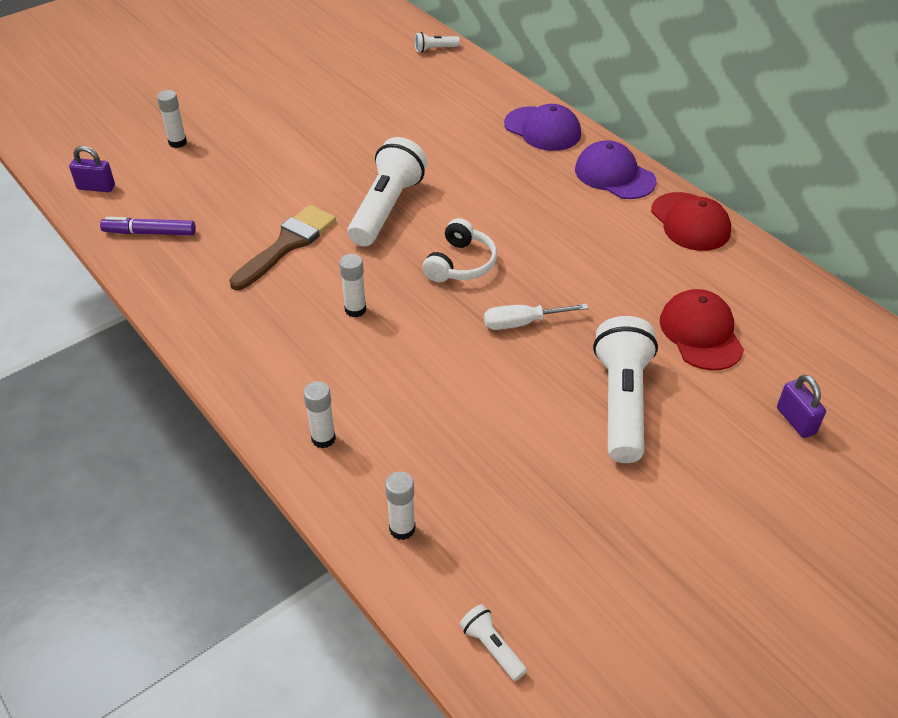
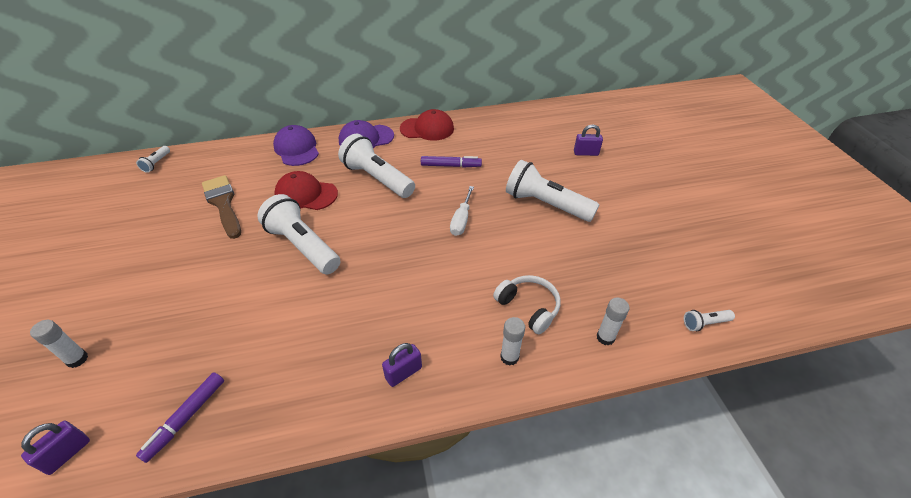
camera: 65 degrees left, 0 degrees up
(260, 355) = (403, 373): none -> purple padlock
(287, 244) = (292, 317): brown brush -> brown brush (223, 203)
(355, 309) = (394, 297): white glue stick -> none
(460, 264) = (389, 228): white headphones -> white headphones (528, 307)
(542, 129) = (297, 149): purple cap -> purple cap turned 90 degrees counterclockwise
(542, 218) = (377, 178): none -> white flashlight
(626, 275) = (451, 166): none -> purple marker
(701, 333) = (511, 158): red cap -> red cap (306, 194)

